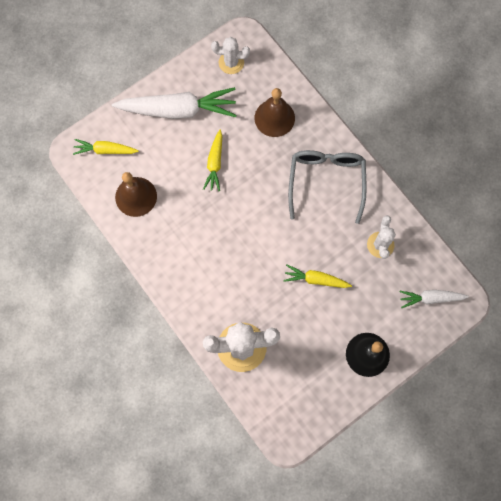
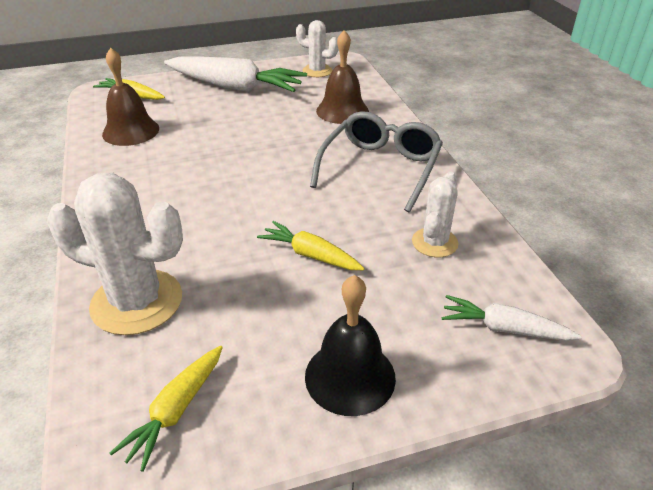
camera: 20 degrees right, 35 degrees down
(215, 163) = (246, 127): yellow carrot -> yellow carrot (176, 410)

